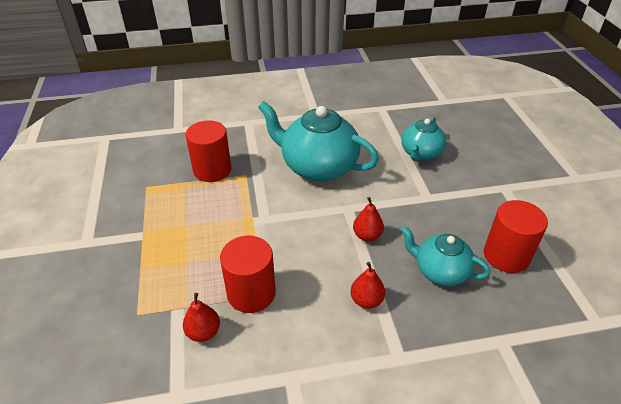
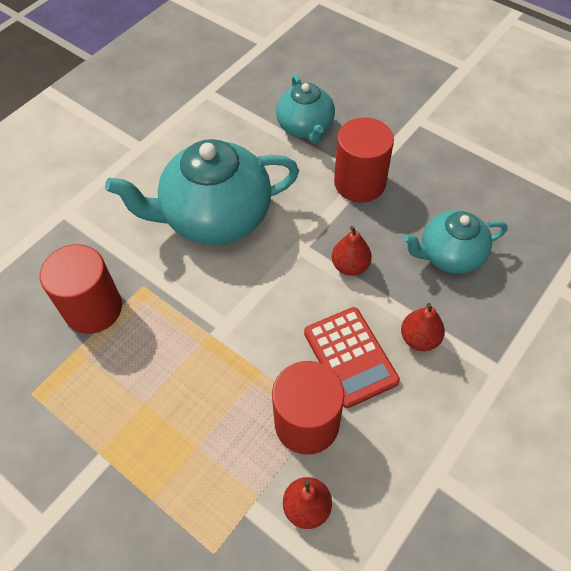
camera: 40 degrees left, 15 degrees up
(313, 279) = (350, 357): none -> red calculator
(506, 255) = (486, 196): red cylinder -> red cylinder (359, 183)

